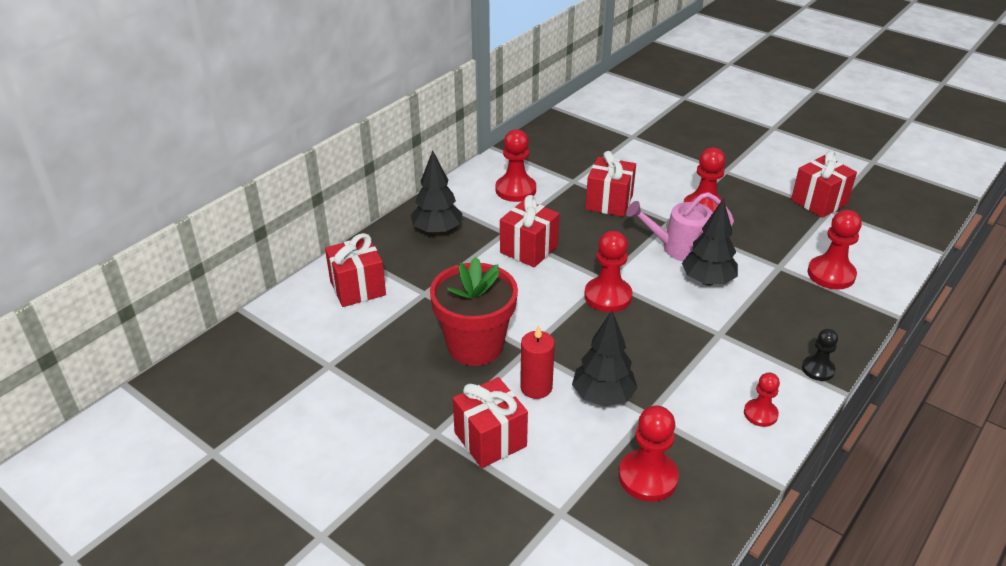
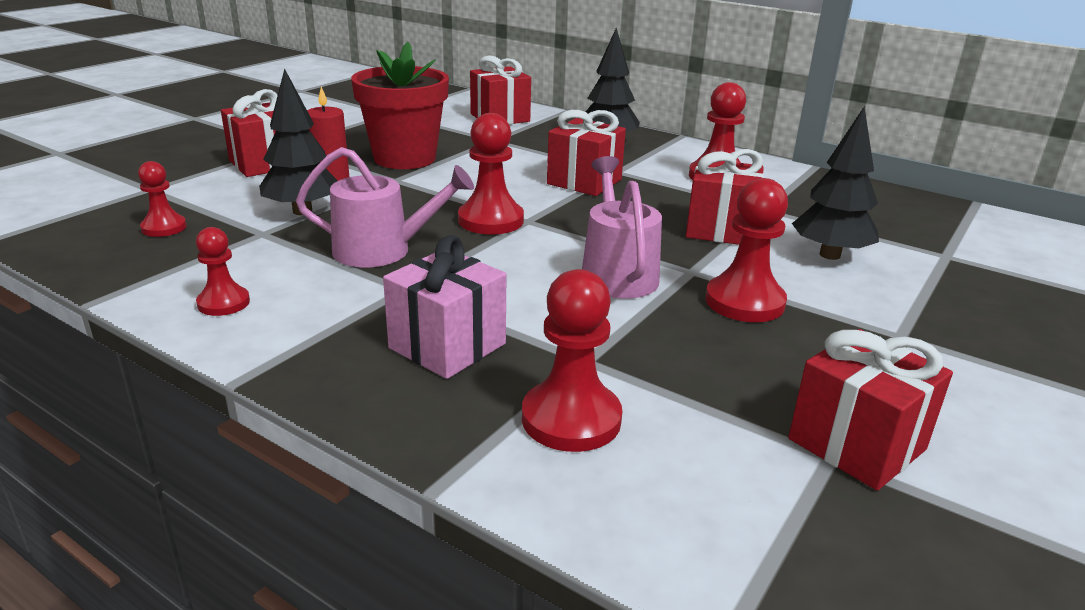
camera: 85 degrees right, 10 degrees down
(648, 477) = (164, 228): red pawn -> red pawn, size x0.61
(667, 347) = (382, 250): none -> pink watering can
(707, 281) = (532, 289): black tree -> black tree (830, 255)
(781, 313) = (447, 346): none -> pink gift
(818, 369) = (297, 364): black pawn -> none

